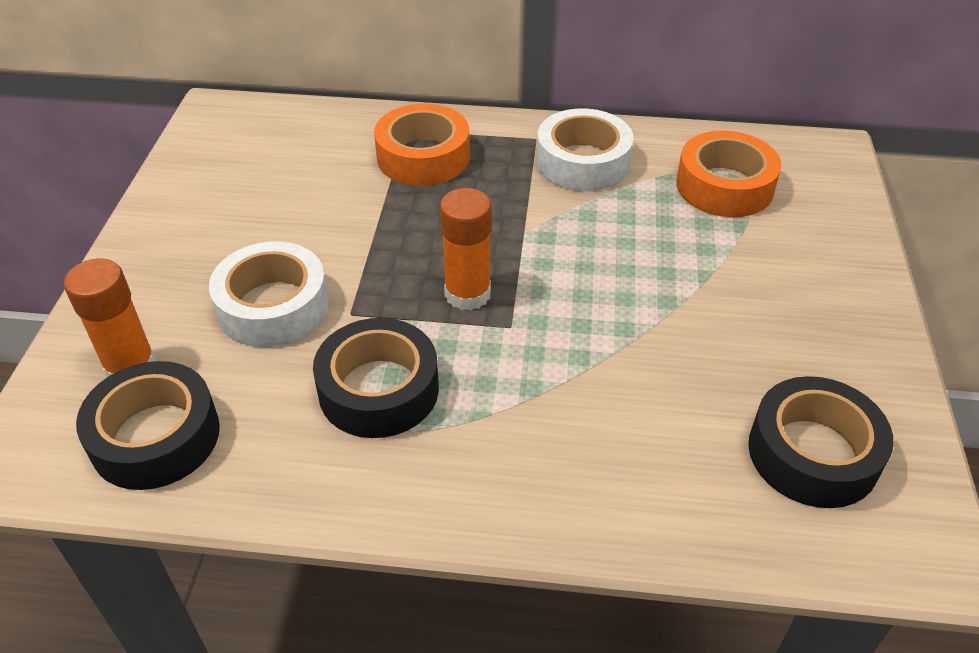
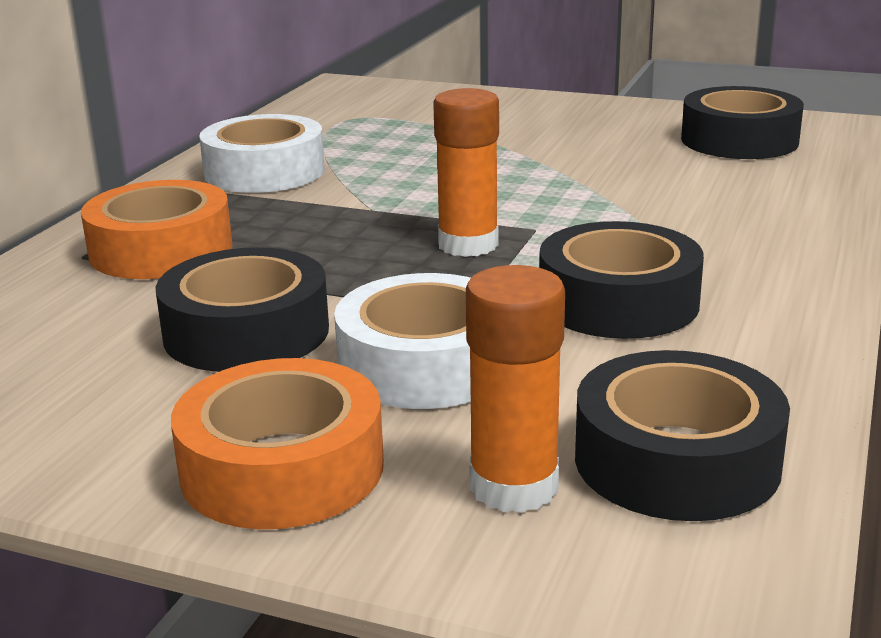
camera: 75 degrees left, 20 degrees down
(309, 223) = (246, 332): none -> black tape
(724, 186) = (365, 123): orange tape -> orange tape (282, 468)

